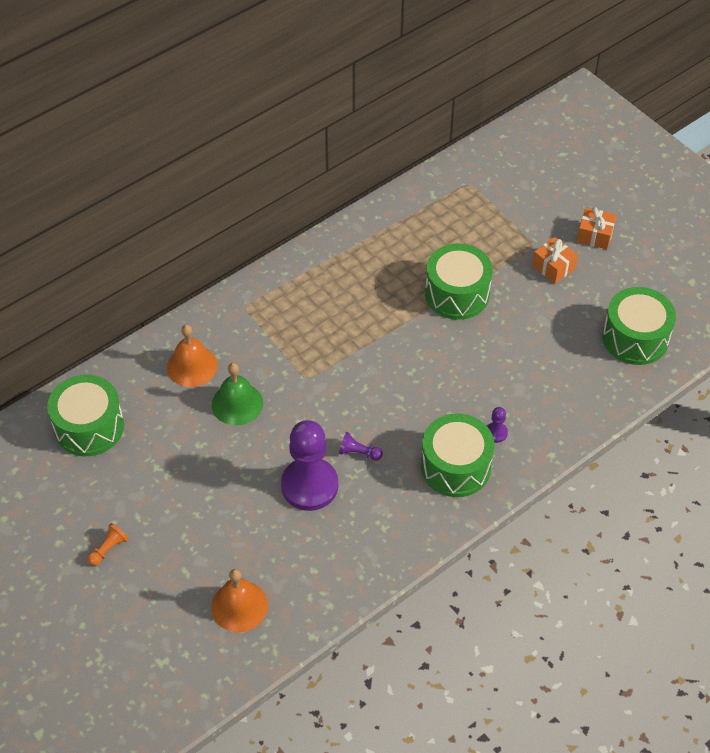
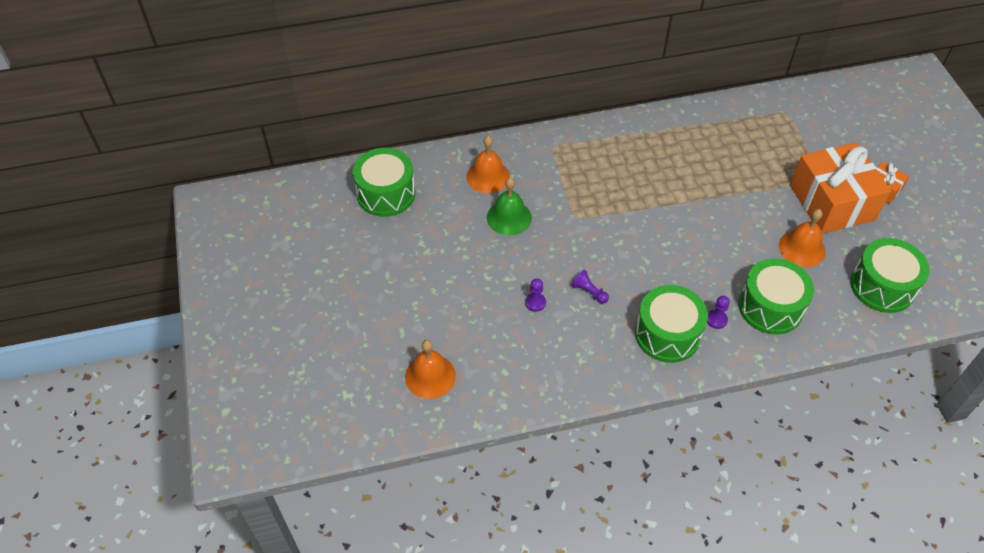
camera: 25 degrees right, 0 degrees up
(108, 549) = (352, 290): orange pawn -> none
(309, 485) = (535, 303): purple pawn -> purple pawn, size x0.41
(457, 294) = (735, 195): green drum -> green drum (770, 307)
(545, 327) = (802, 248): none -> orange bell
(553, 267) = (832, 202): orange gift -> orange gift, size x2.23

